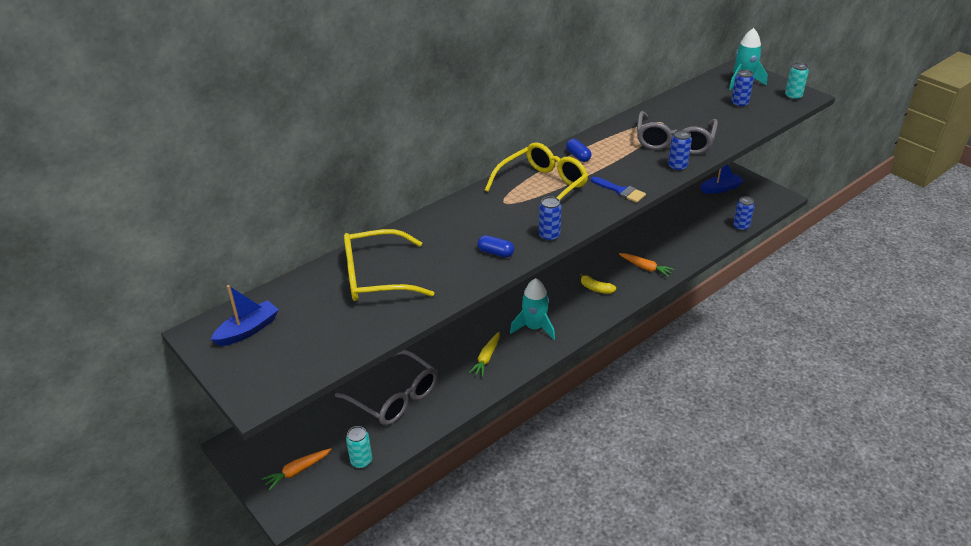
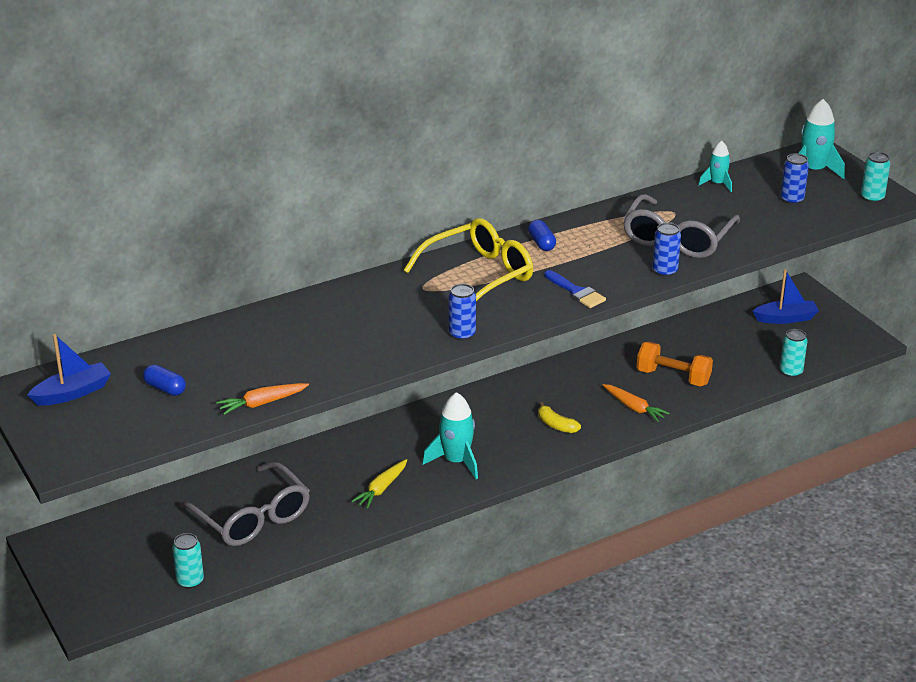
camera: 10 degrees right, 5 degrees down
(297, 471) = (111, 581): orange carrot -> orange carrot (262, 403)
(377, 277) = (238, 355): yellow glasses -> none
(495, 253) = (388, 345): blue capsule -> blue capsule (165, 388)
(663, 241) = (673, 377): none -> orange dumbbell
(682, 98) = (717, 184): none -> turquoise rocket
(741, 227) = (791, 372): blue can -> turquoise can

